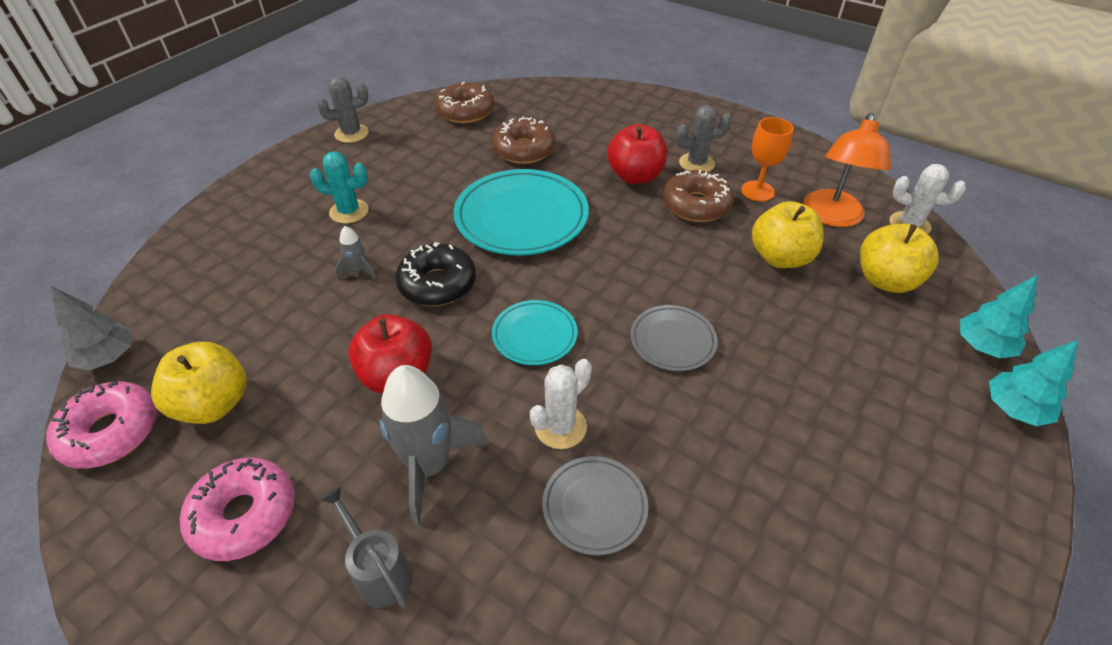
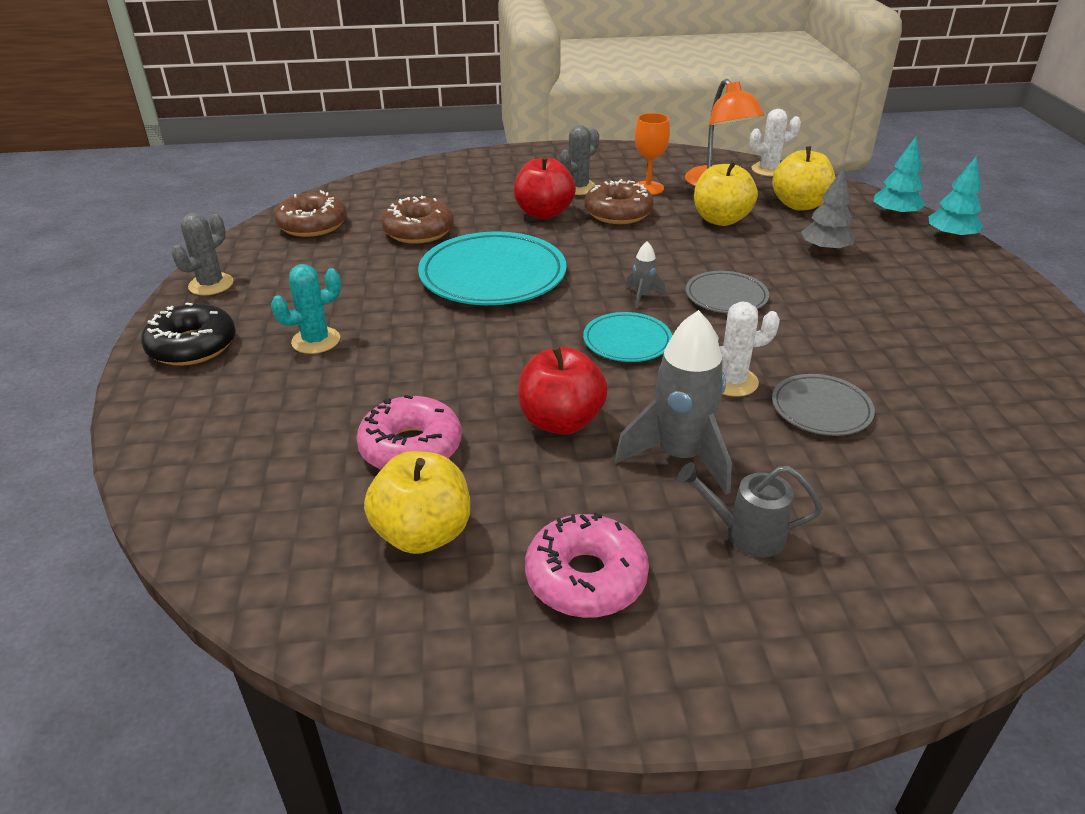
camera: 40 degrees left, 10 degrees down
(109, 357) = (233, 572): grey tree -> grey tree (825, 250)
(111, 432) = (347, 617): pink donut -> pink donut (411, 447)
(358, 270) = (402, 375): grey rocket -> grey rocket (642, 296)
(437, 284) = (493, 349): black donut -> black donut (192, 346)
(560, 427) = (732, 381): white cactus -> white cactus turned 75 degrees clockwise

